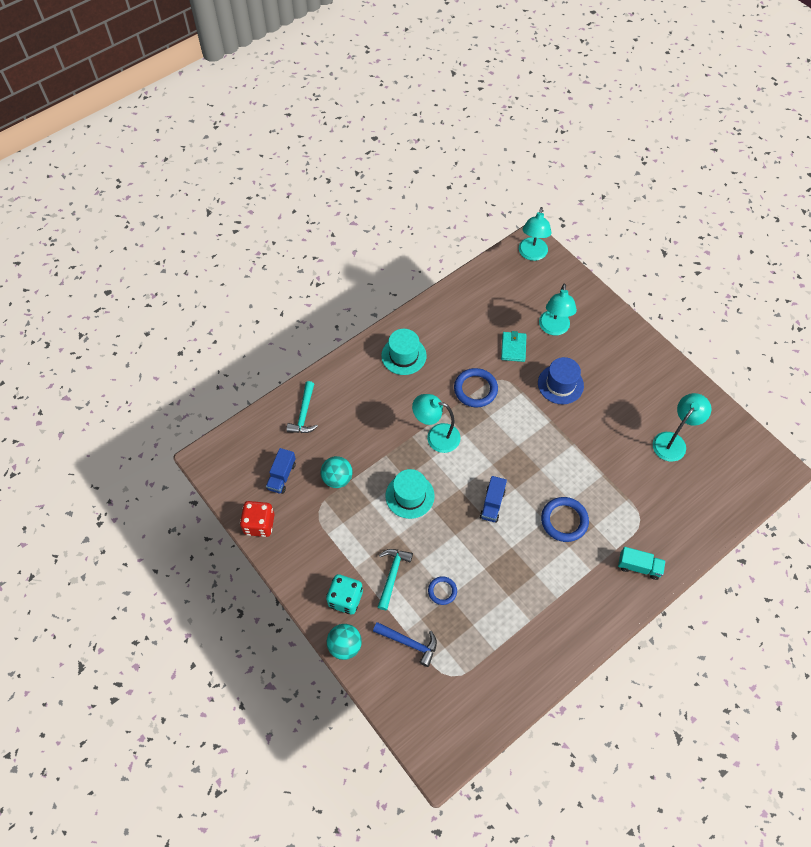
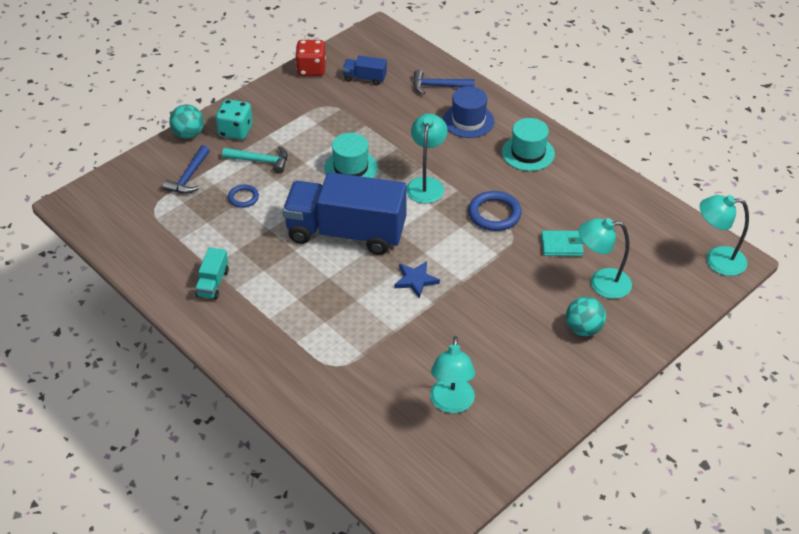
camera: 85 degrees right, 15 degrees down
(304, 414) = (438, 86): turquoise hammer -> blue hammer
(337, 478) = (366, 115): turquoise ball -> turquoise ball (583, 329)
(492, 504) = (346, 233): blue truck -> blue truck, size x2.42
(549, 454) = (416, 280): none -> blue star
(560, 384) = (517, 290): blue hat -> blue hat (468, 121)
(564, 520) = (330, 294): blue ring -> none
(639, 566) = (274, 362): turquoise truck -> turquoise truck (213, 283)
(673, 441) = (451, 404): turquoise lamp -> turquoise lamp turned 60 degrees clockwise

